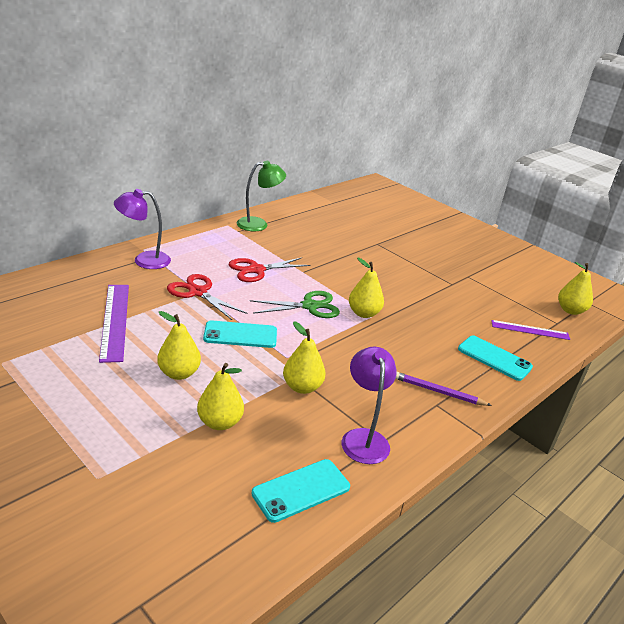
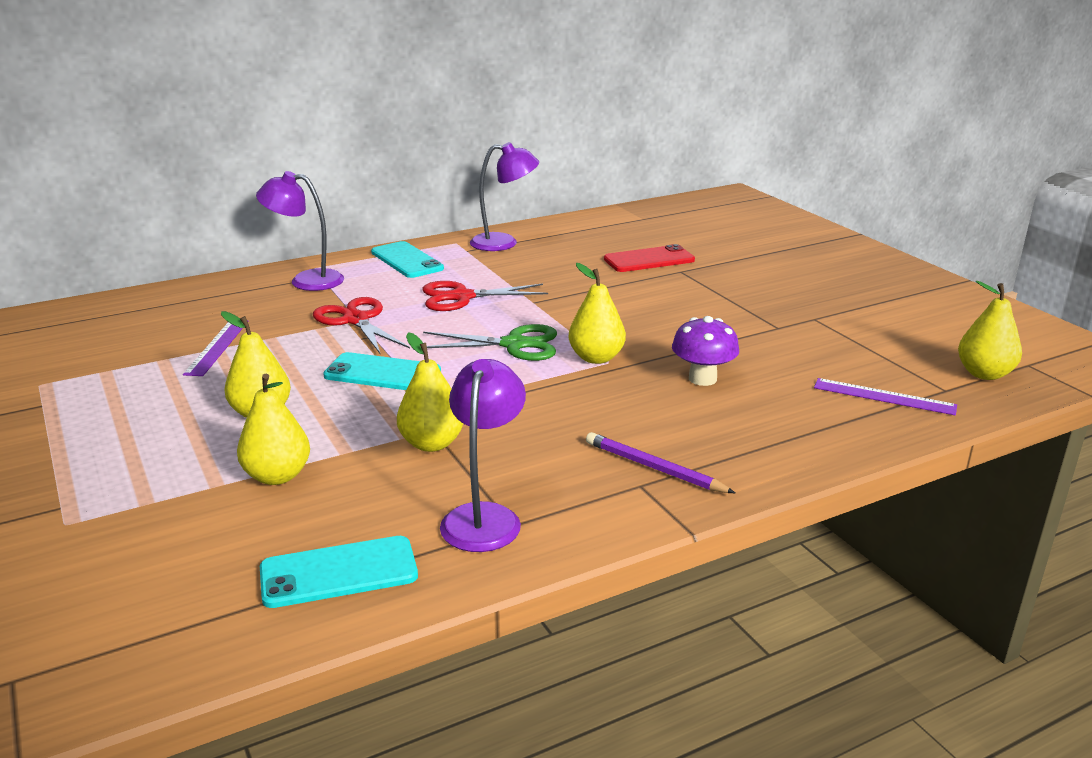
camera: 20 degrees right, 5 degrees down
(115, 321) = (217, 347): purple ruler -> purple ruler, size x0.64
(258, 224) = (504, 243): green lamp -> purple lamp
(354, 235) = (649, 260): none -> red phone
(431, 324) = (702, 379): none -> purple mushroom
(494, 358) = (788, 431): turquoise phone -> turquoise phone (407, 260)

